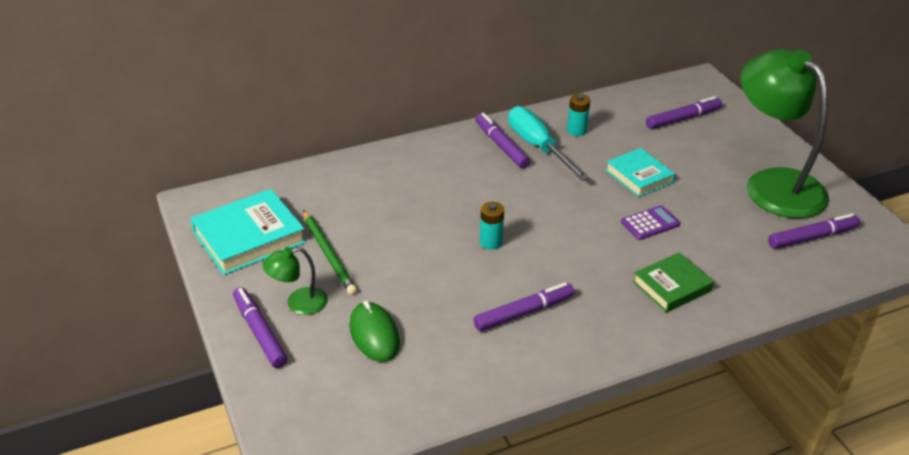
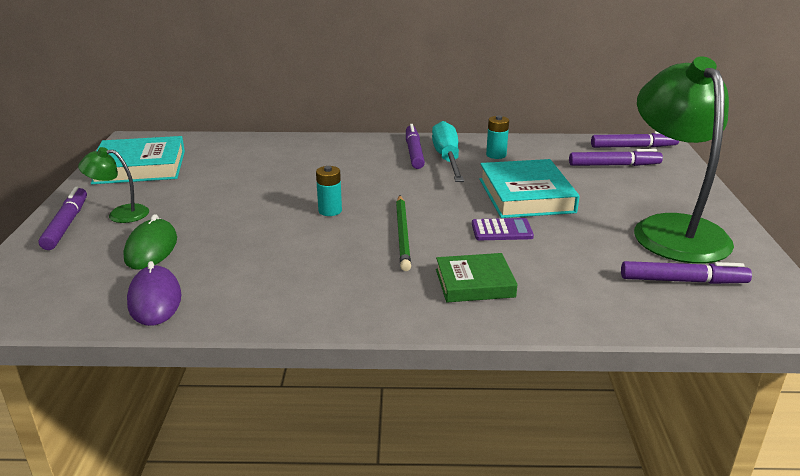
camera: 25 degrees right, 10 degrees down
(328, 254) = (185, 189): green pencil -> green pencil (403, 234)
(437, 387) = (154, 300): none -> purple mouse
(524, 312) = (301, 266): purple marker -> purple marker (633, 147)
(639, 176) = (526, 195): turquoise book -> turquoise book, size x1.56

